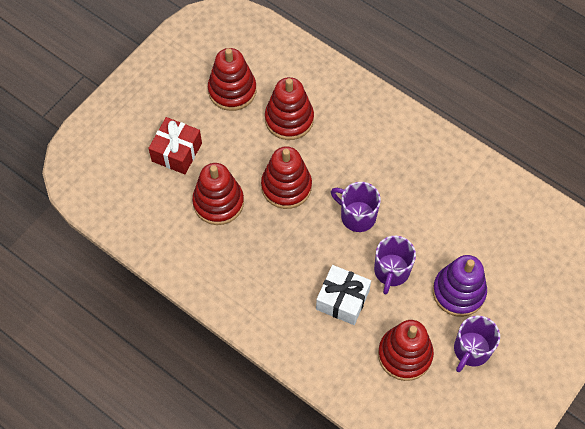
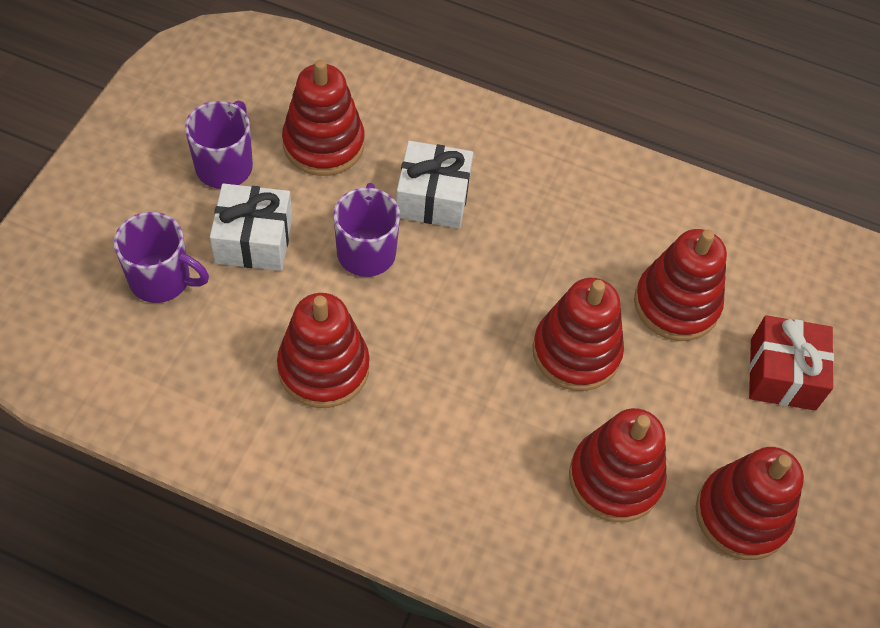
camera: 160 degrees right, 5 degrees down
(357, 216) = (443, 326): purple mug -> purple mug (162, 279)
(429, 205) = (323, 368): none -> red stacking toy
(458, 292) = (254, 240): purple stacking toy -> white gift

